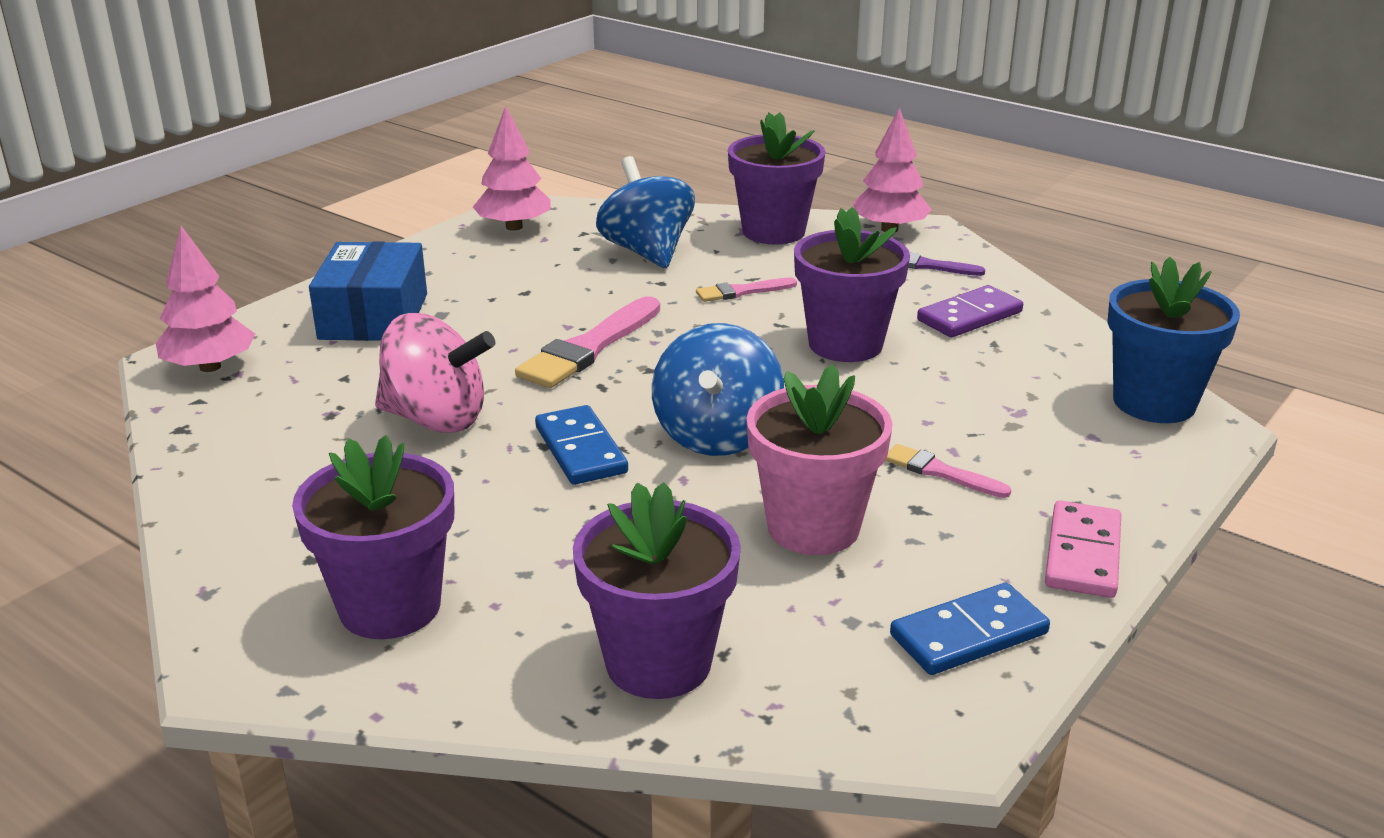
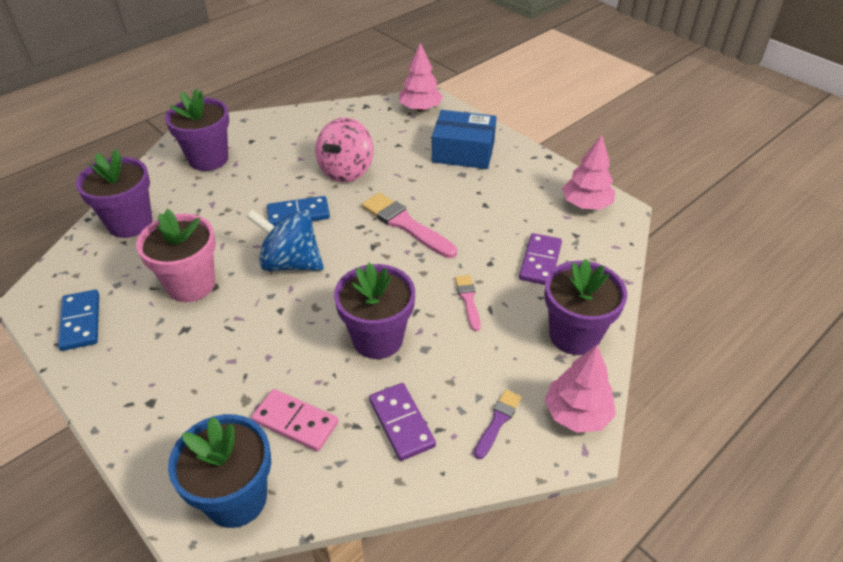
camera: 100 degrees right, 15 degrees up
(647, 252) = (540, 261): blue spinning top -> purple domino
(940, 472) = (212, 348): pink brush -> none
(1083, 554) = (106, 388): pink domino -> pink domino (295, 422)

